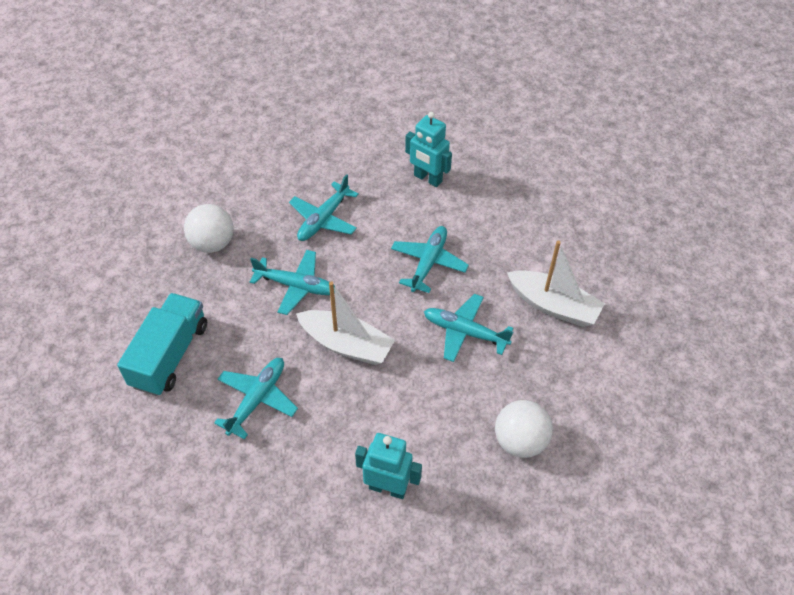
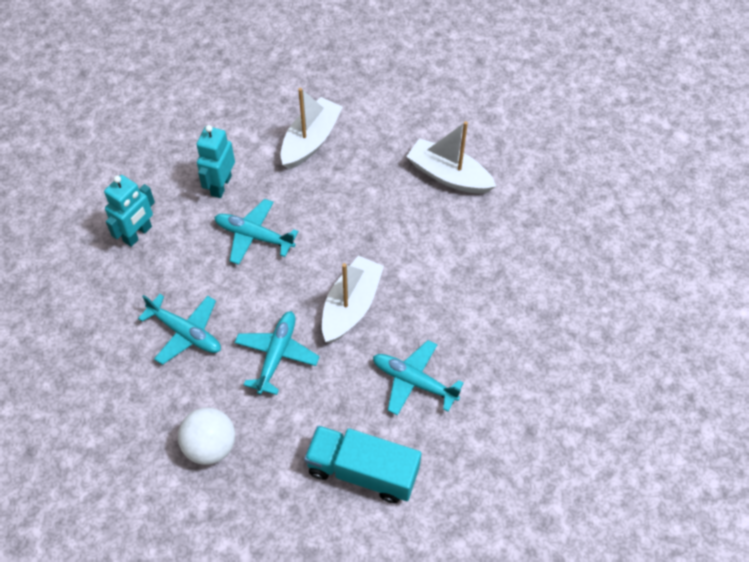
camera: 90 degrees left, 5 degrees up
(388, 488) = (497, 271): turquoise robot -> turquoise robot (221, 185)
(465, 332) = (338, 209): turquoise plane -> none
(520, 441) = (448, 175): white ball -> white boat

